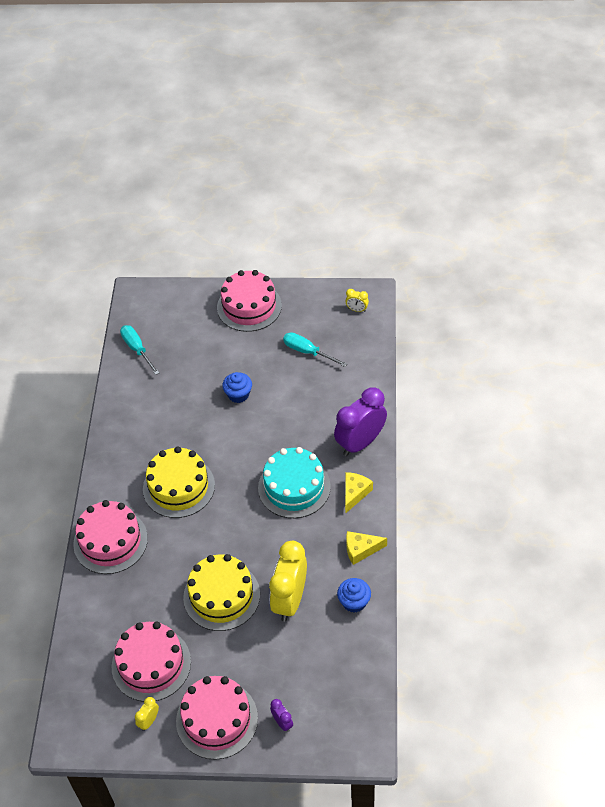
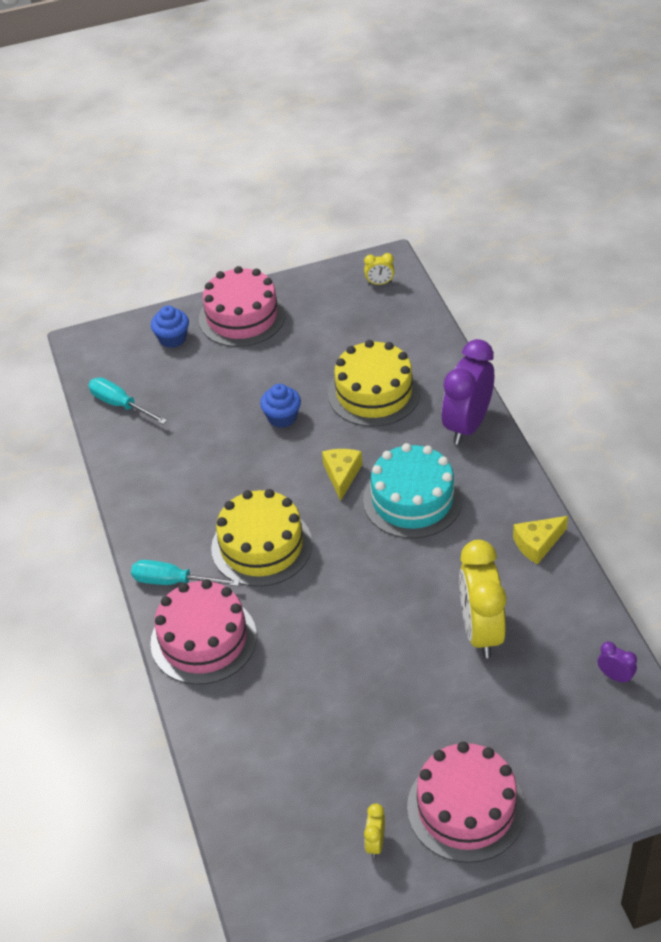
camera: 20 degrees left, 5 degrees down
(151, 664) = (340, 771): pink cake -> none
(221, 596) = (389, 656): yellow cake -> yellow cake (374, 393)
(282, 722) = (554, 780): purple clock -> purple clock (615, 676)
(307, 352) = (344, 345): turquoise screwdriver -> turquoise screwdriver (173, 582)
(354, 602) = (563, 606): blue cupcake -> blue cupcake (172, 338)
(355, 493) = (493, 483): yellow cheese -> yellow cheese (342, 475)

